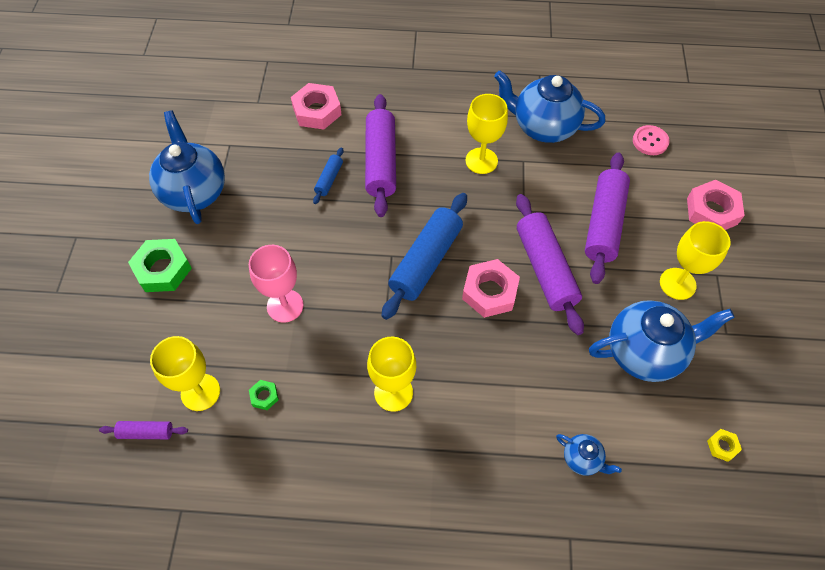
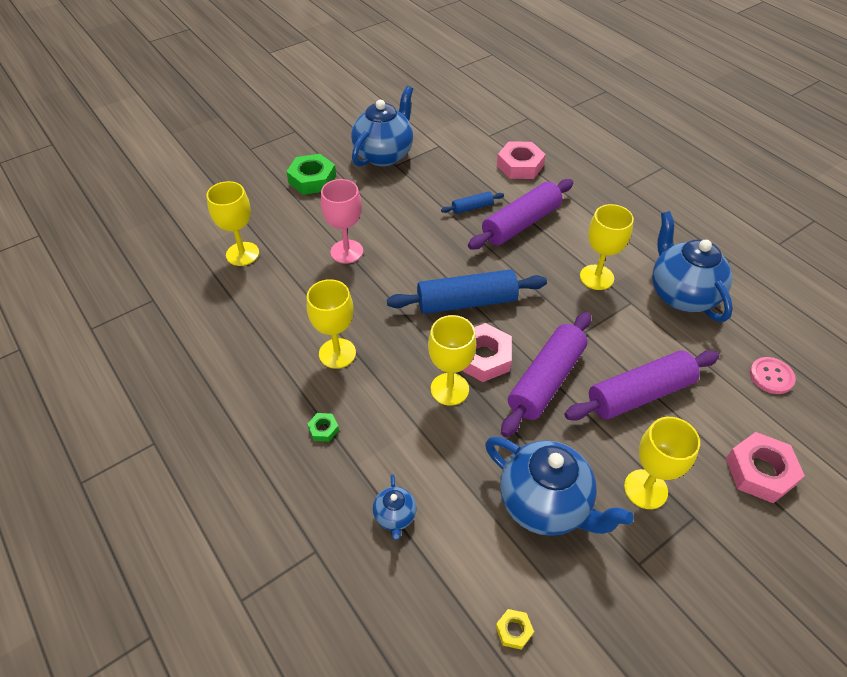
camera: 50 degrees right, 10 degrees down
(146, 432) = (192, 248): purple rolling pin -> none
(264, 396) = (268, 286): green nut -> green nut (323, 429)
(499, 337) = (449, 389): none -> yellow goblet

